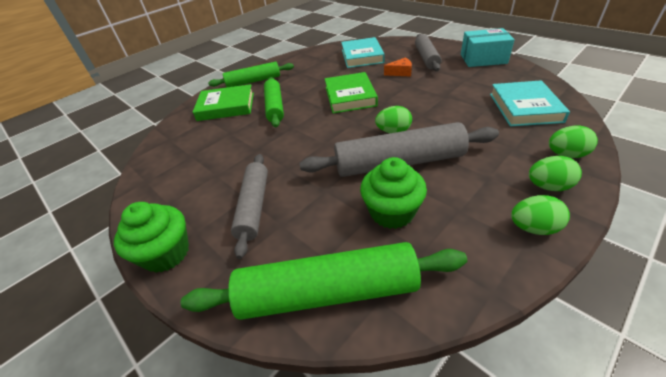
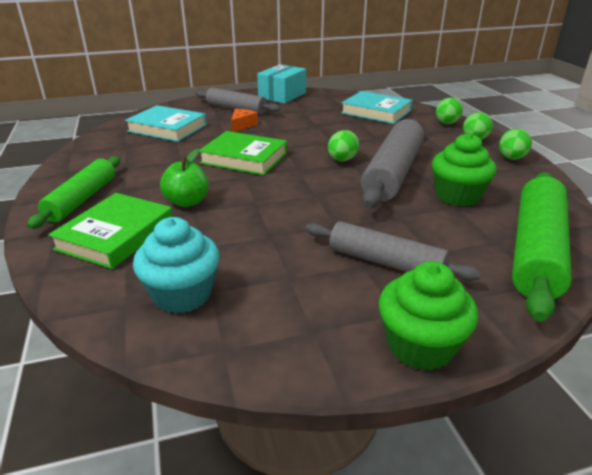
camera: 65 degrees left, 10 degrees down
(184, 149) = (182, 294): none -> turquoise cupcake
(274, 107) = (187, 202): green rolling pin -> green apple

